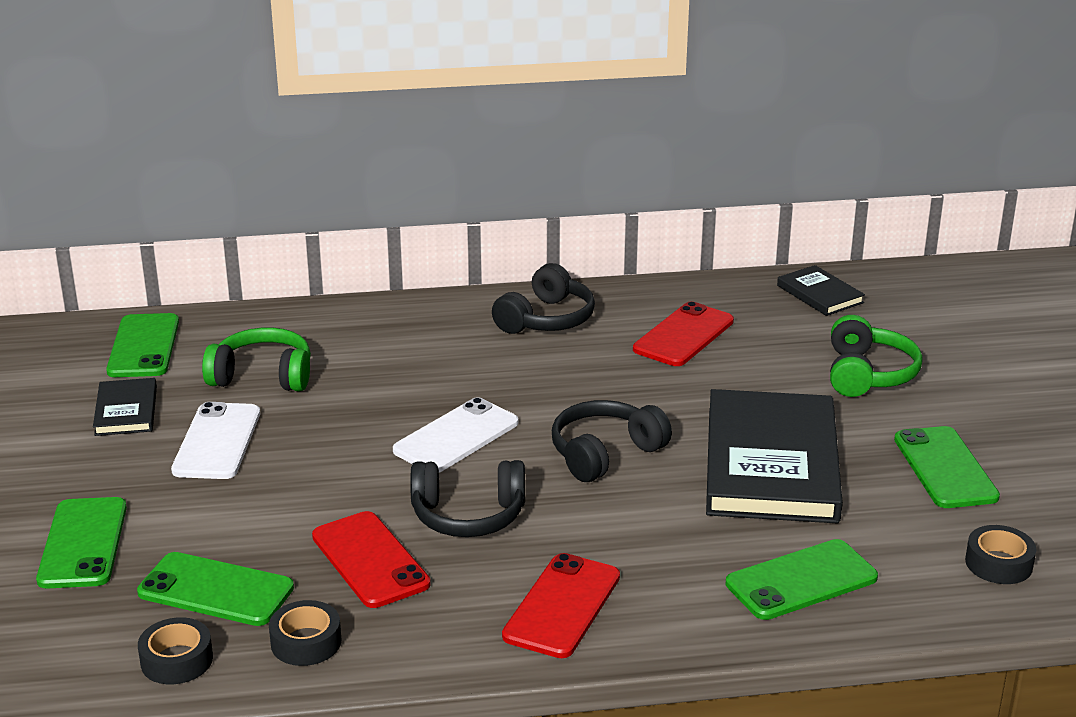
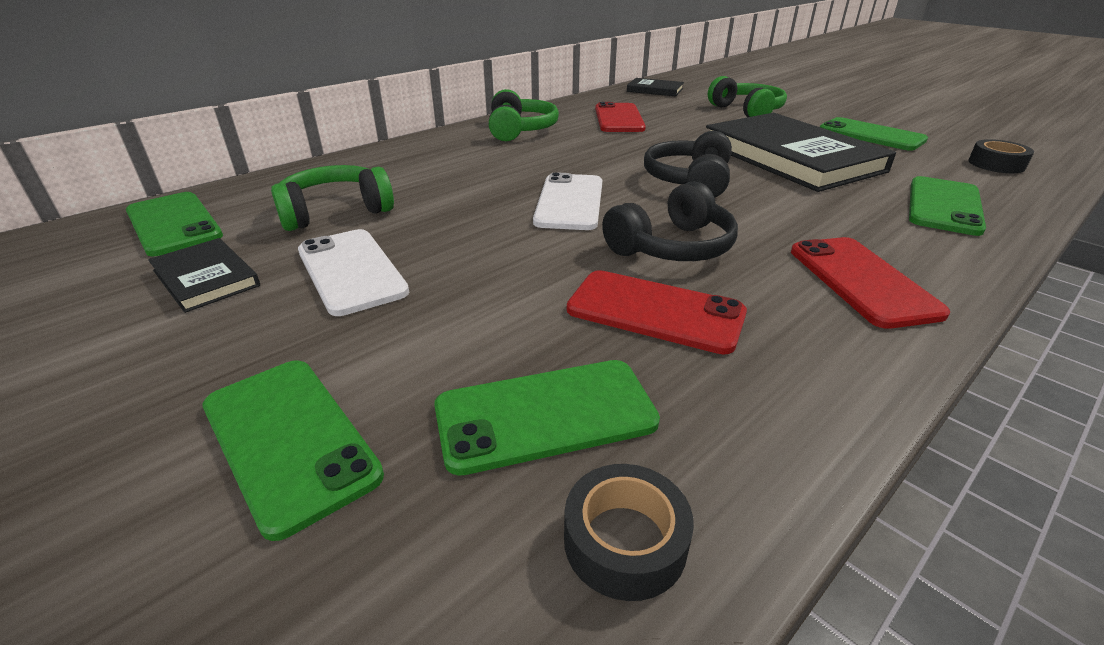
camera: 35 degrees left, 5 degrees up
(306, 642) = (732, 423): black tape -> none
(546, 319) = (520, 130): black headphones -> green headphones

